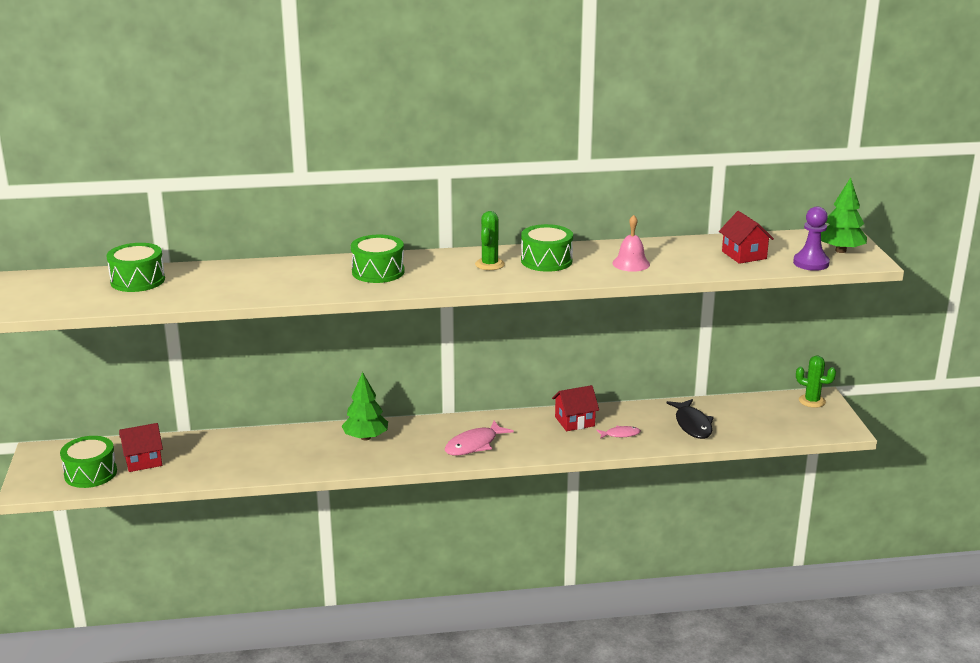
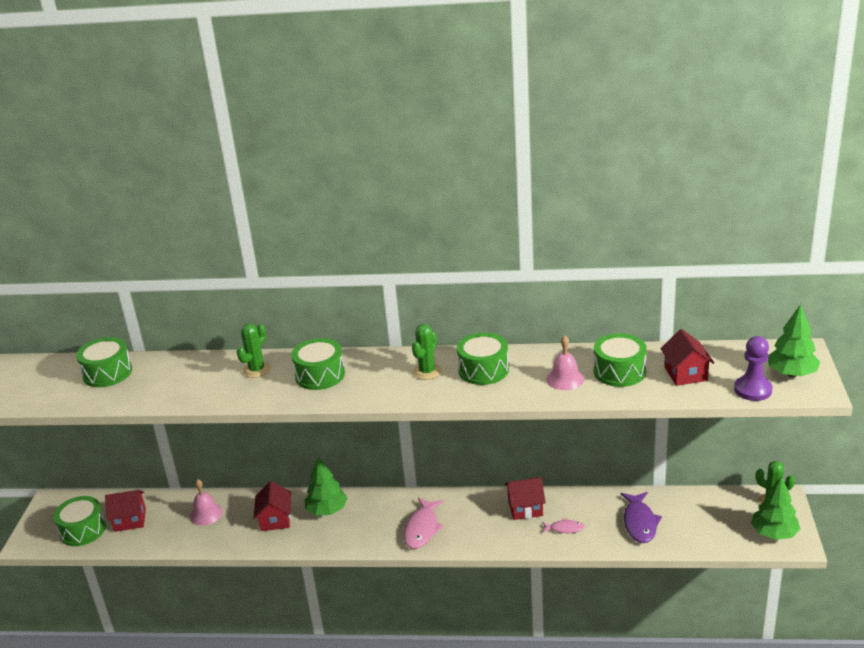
camera: 15 degrees right, 5 degrees up
(230, 450) = (206, 514): none -> pink bell
(307, 271) = (257, 370): none -> green cactus
(311, 449) = (275, 519): none -> red house
(474, 445) = (422, 528): pink fish -> pink fish turned 45 degrees counterclockwise
(680, 256) = (619, 371): none -> green drum
(692, 424) = (639, 522): black fish -> purple fish
(822, 423) = (774, 533): none -> green tree

